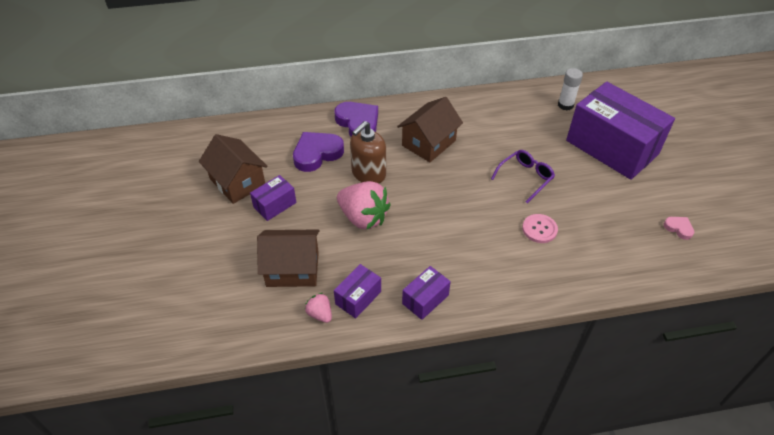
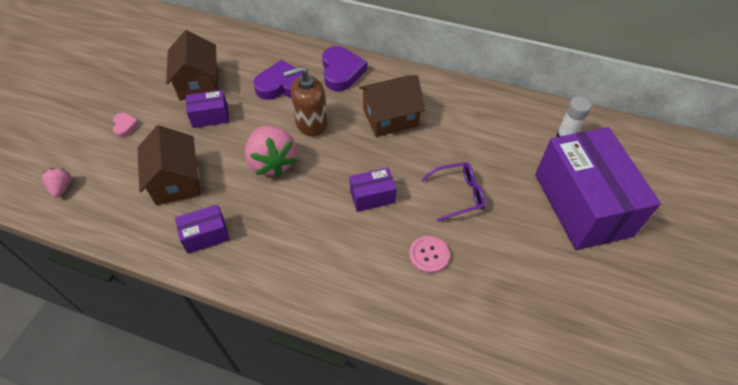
camera: 30 degrees right, 5 degrees up
(292, 269) = (176, 181): brown house -> brown house turned 45 degrees clockwise
(320, 314) = (163, 233): pink strawberry -> pink strawberry (62, 188)
(425, 299) = (261, 268): purple box -> purple box (372, 196)
(678, 228) = (589, 333): pink heart -> pink heart (125, 126)

